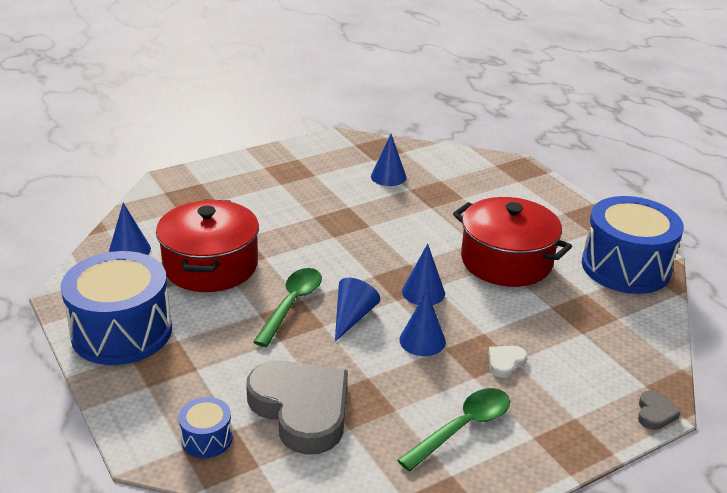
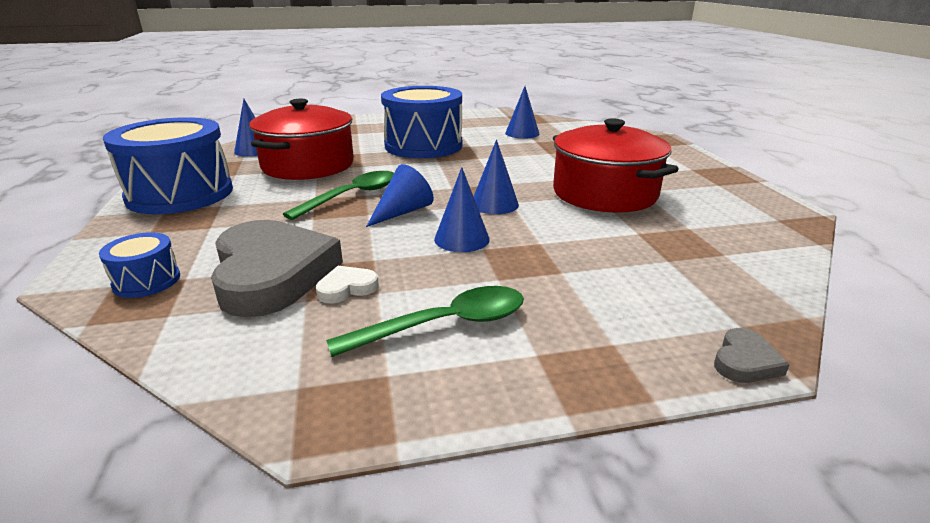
camera: 20 degrees right, 5 degrees down
(505, 363) = (548, 272): white heart -> white heart (347, 288)
(625, 267) = (752, 213): blue drum -> blue drum (423, 146)

